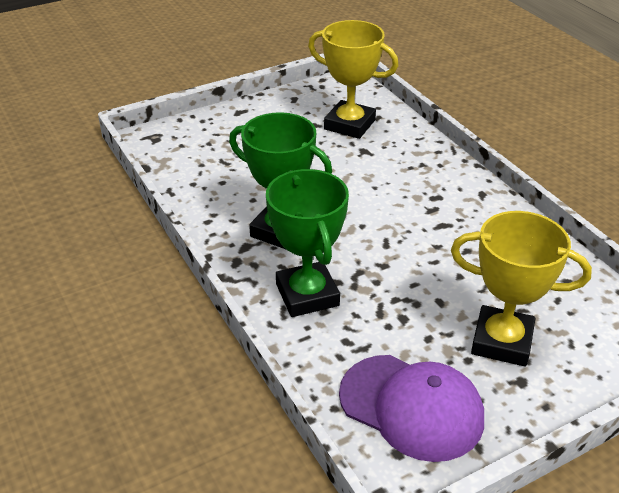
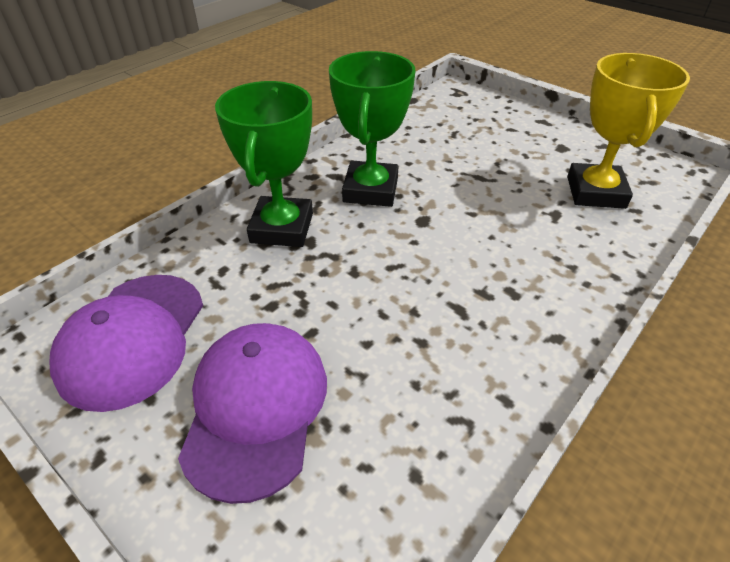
camera: 70 degrees right, 5 degrees up
(307, 295) = (282, 228): green trophy -> green trophy turned 45 degrees counterclockwise
(502, 341) = (256, 408): yellow trophy -> purple cap

